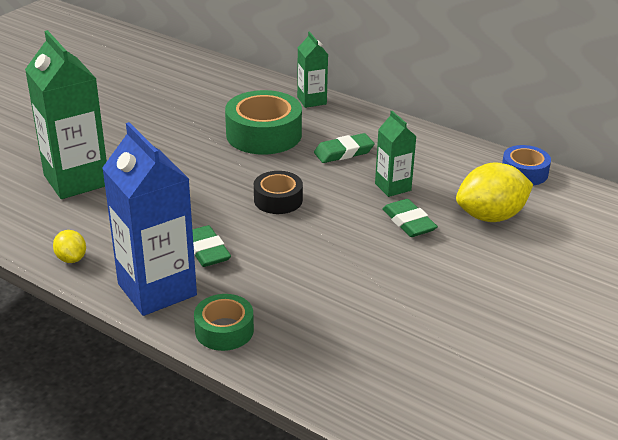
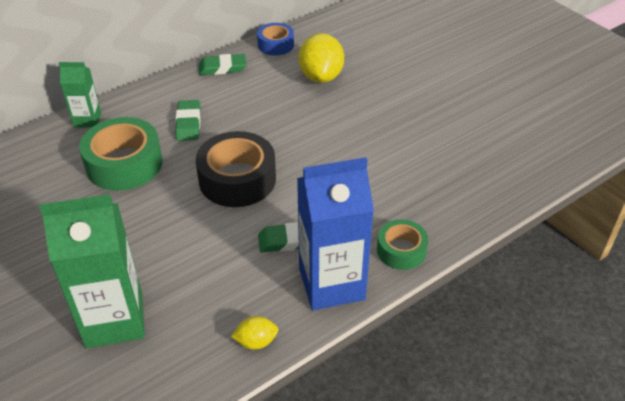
camera: 70 degrees left, 10 degrees up
(278, 200) = (237, 179): black tape -> black tape, size x1.72
(393, 187) = (256, 111): green carton -> none
(409, 222) = (308, 116): green eraser -> green eraser (222, 68)

